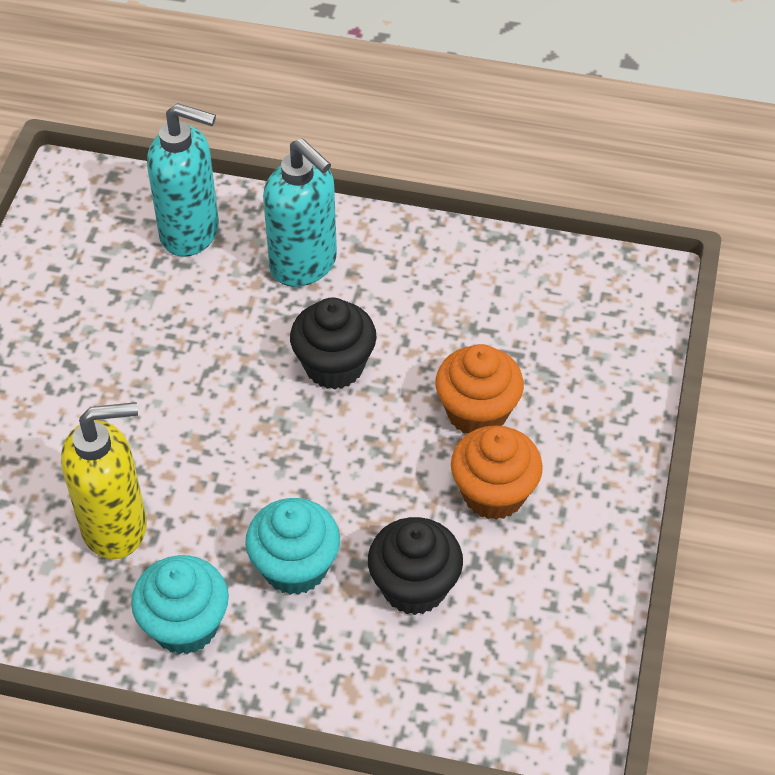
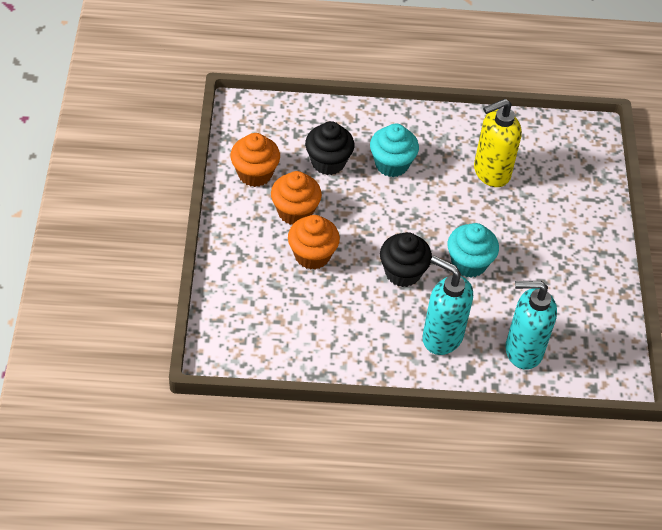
camera: 165 degrees right, 0 degrees up
(185, 625) = (437, 133): turquoise cupcake -> turquoise cupcake (469, 263)
(557, 579) = (255, 174): none -> orange cupcake

